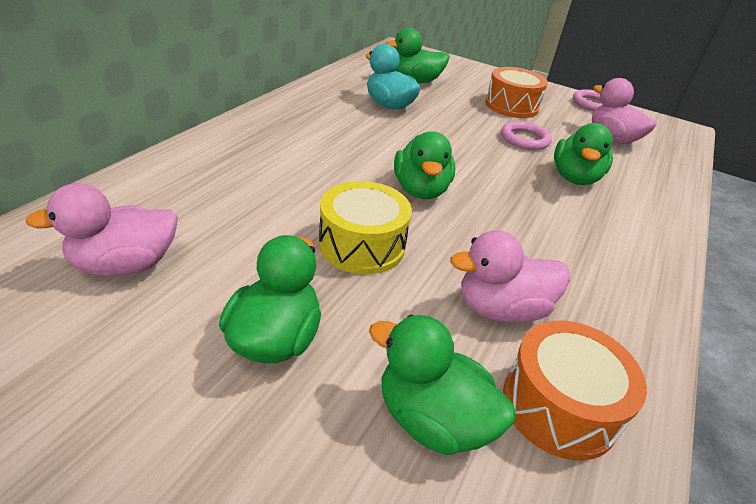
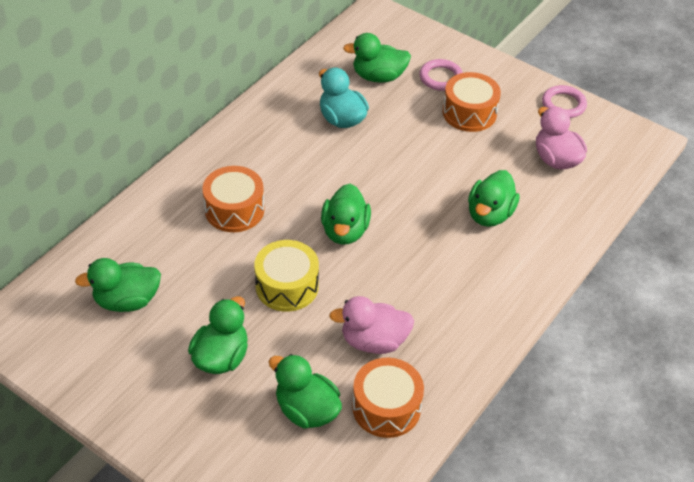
camera: 10 degrees right, 10 degrees up
(125, 265) = (127, 301): pink duck -> green duck
(282, 170) = (234, 210): none -> orange drum
(524, 139) = (463, 164): pink ring -> pink ring (440, 78)

